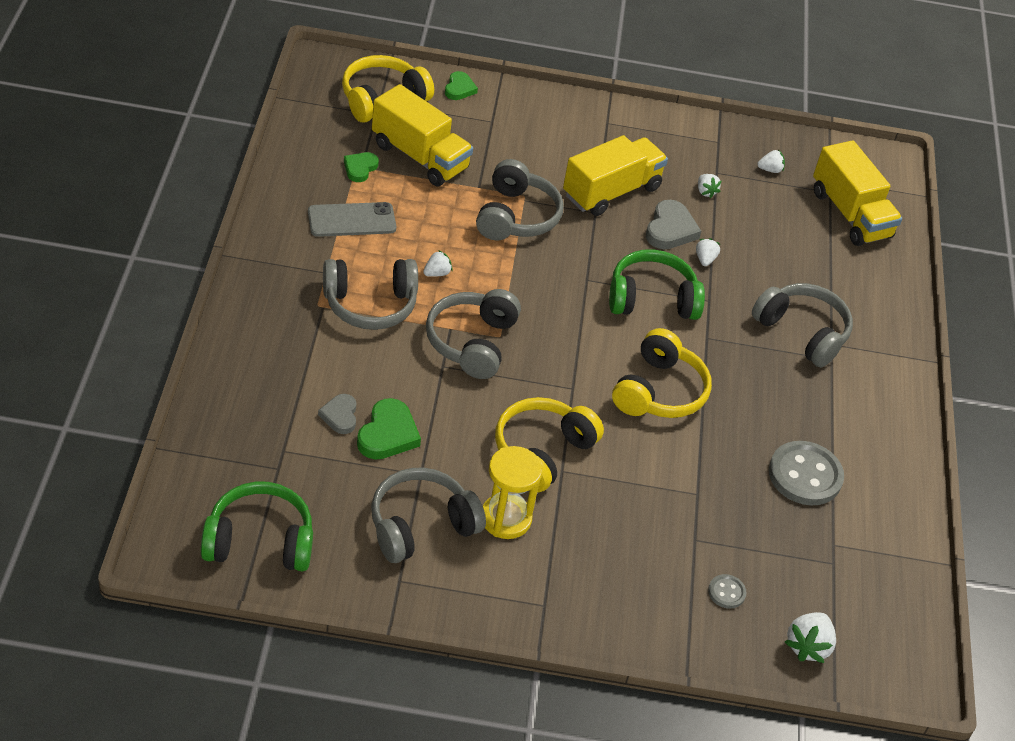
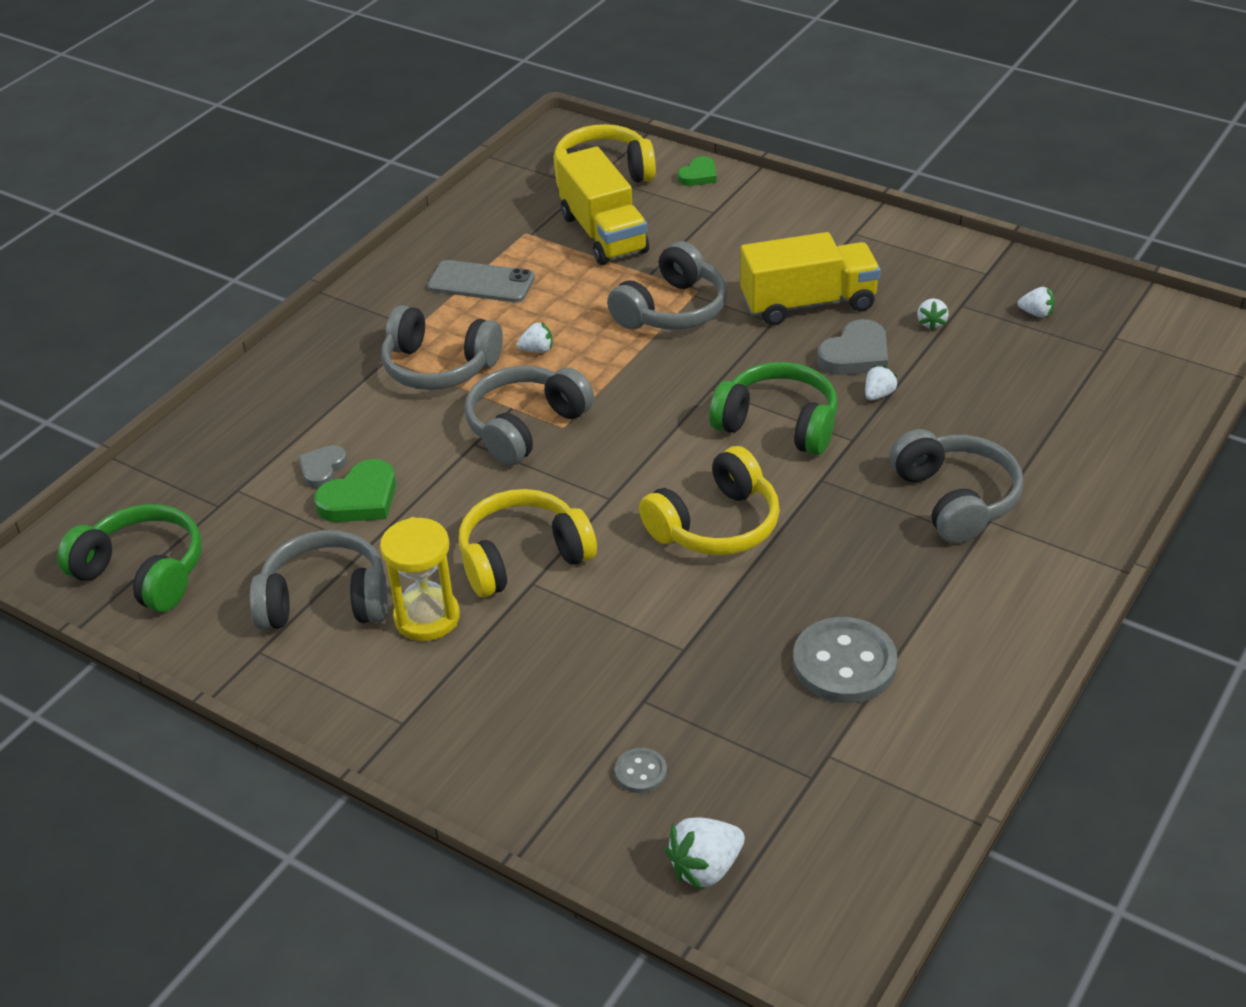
camera: 35 degrees right, 5 degrees down
(360, 168) = (528, 235): green heart -> none
(850, 214) = (1117, 380): yellow truck -> none

